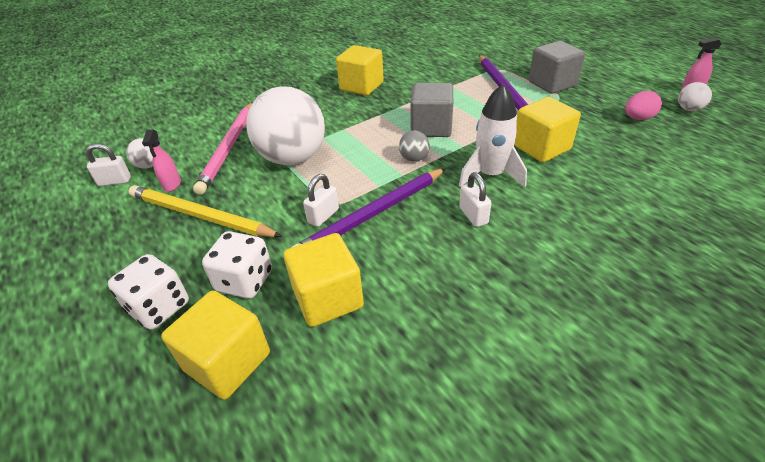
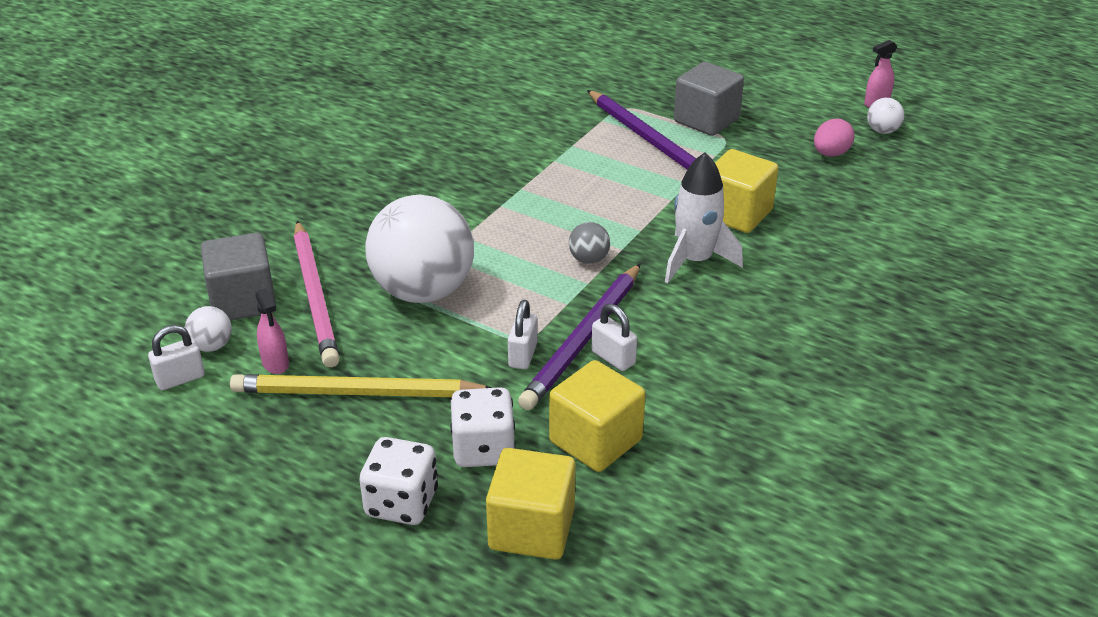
camera: 25 degrees left, 5 degrees down
(361, 86) = (443, 167): yellow cube -> none
(431, 127) = (584, 212): grey cube -> grey cube (243, 301)
(473, 215) = (702, 314): white padlock -> white padlock (613, 358)

